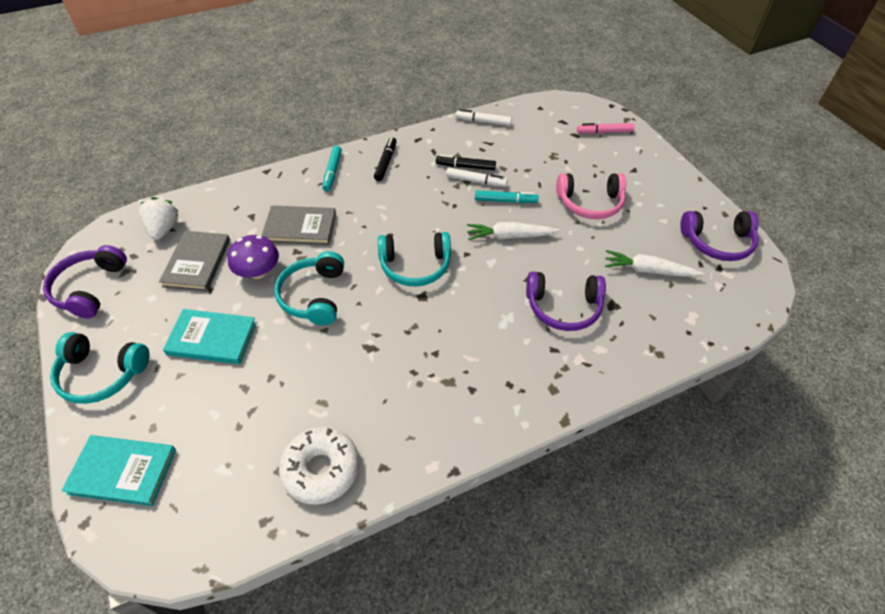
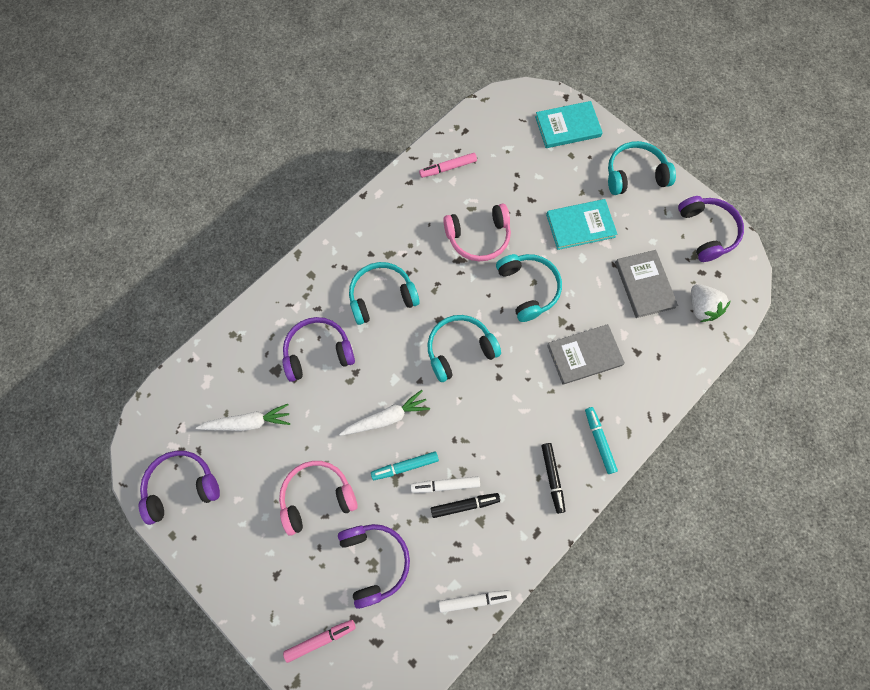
camera: 160 degrees right, 20 degrees up
(258, 271) = (588, 295): purple mushroom -> none
(321, 469) = (448, 168): white donut -> pink marker
(334, 365) = (478, 237): none -> pink headphones
(476, 338) = (381, 296): none -> turquoise headphones
(551, 157) = (374, 561): none -> purple headphones

